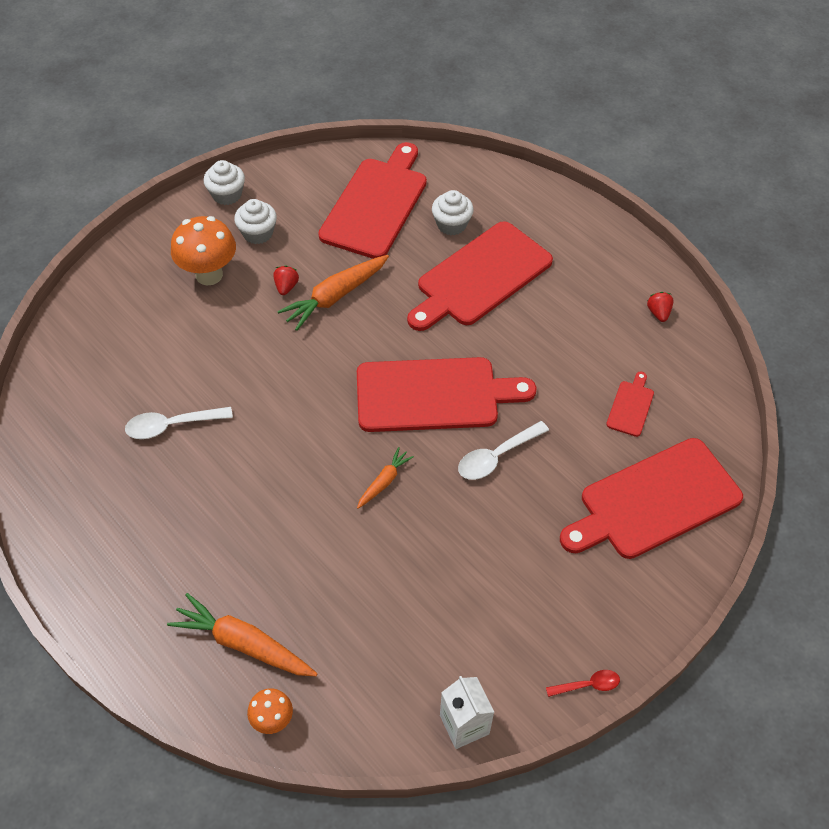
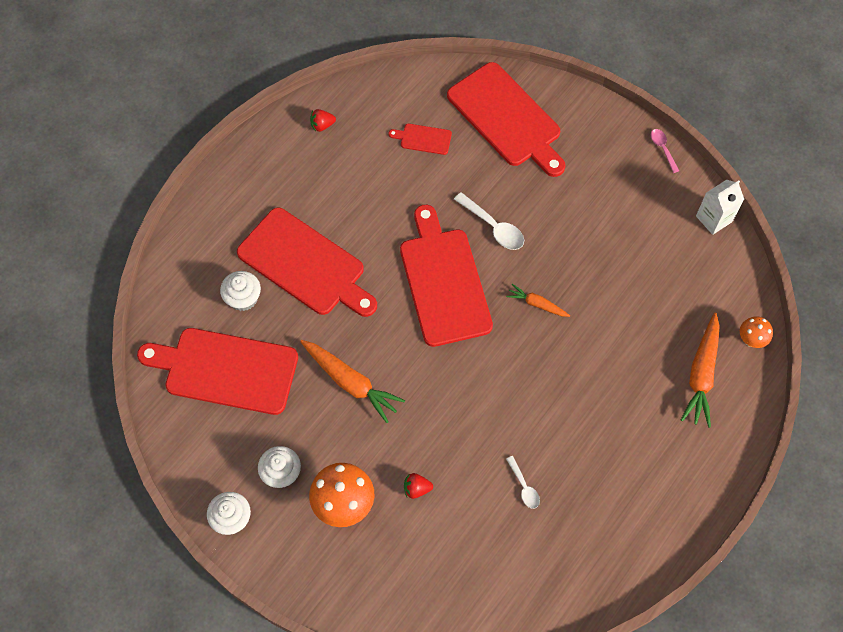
camera: 100 degrees left, 10 degrees up
(171, 425) = (524, 487): white spoon -> white spoon, size x0.61
(286, 287) = (346, 429): red strawberry -> red strawberry (416, 489)
(588, 685) = (662, 148): red spoon -> pink spoon

